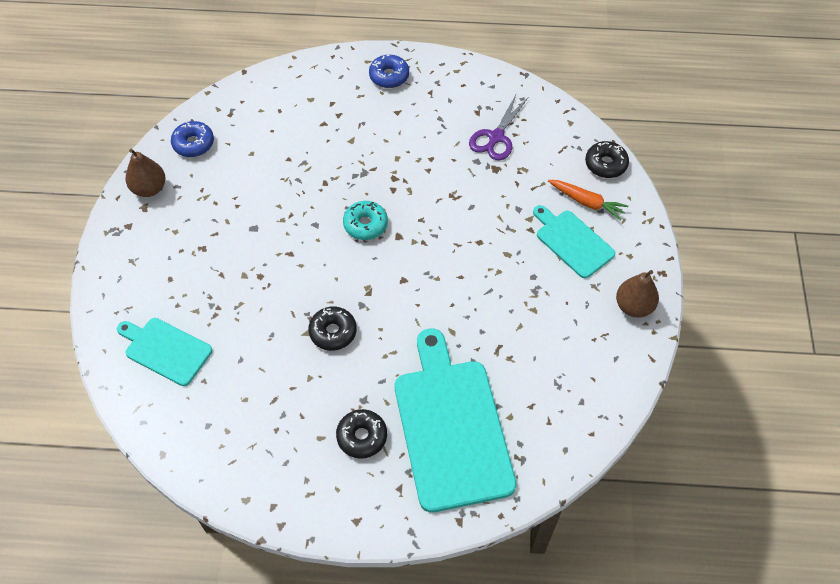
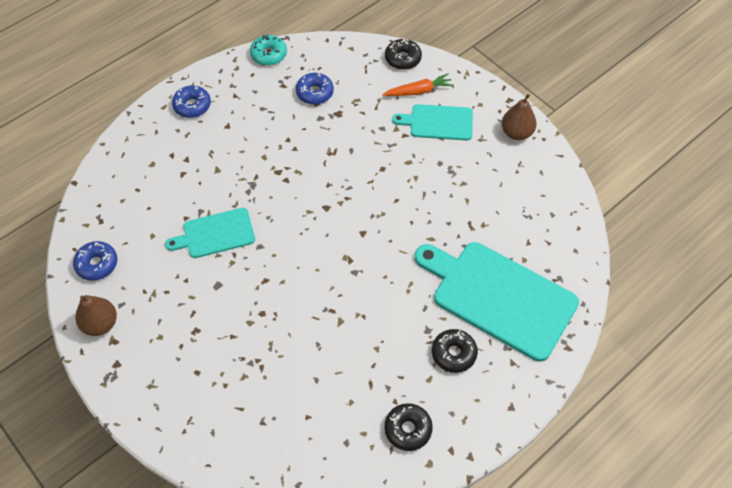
camera: 45 degrees left, 0 degrees up
(165, 350) = (254, 422): turquoise cutting board -> turquoise cutting board (215, 234)
(333, 332) = (357, 306): black donut -> black donut (408, 429)
(365, 224) = (295, 218): turquoise donut -> turquoise donut (269, 55)
(496, 137) = (315, 93): purple scissors -> blue donut

